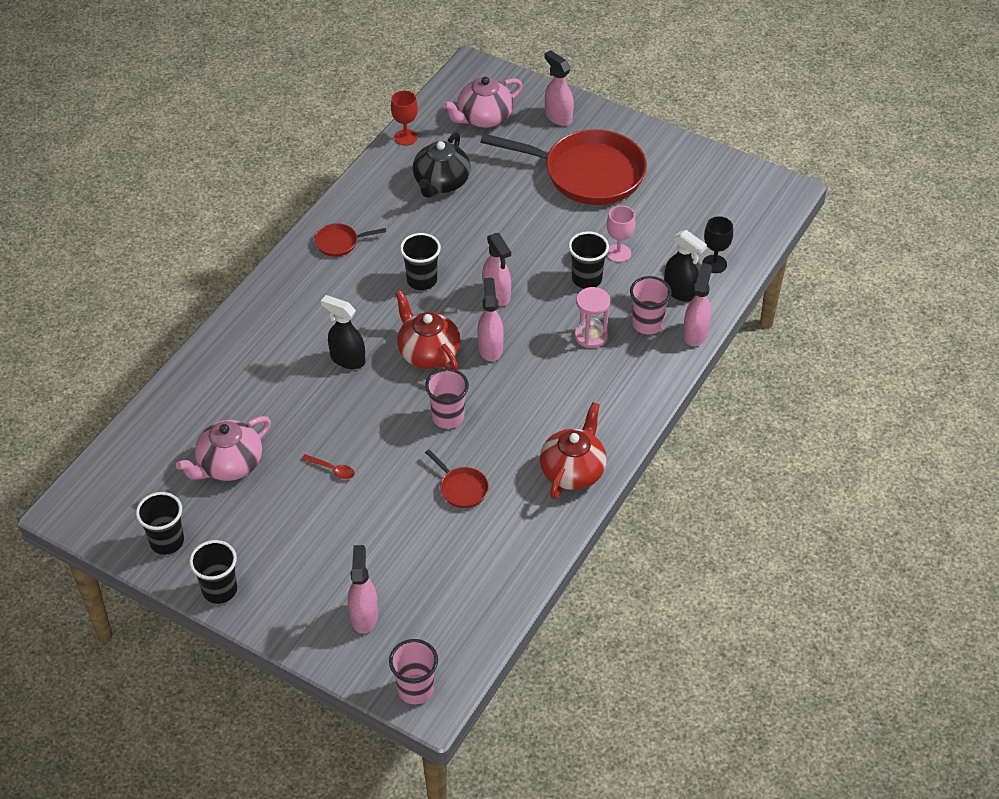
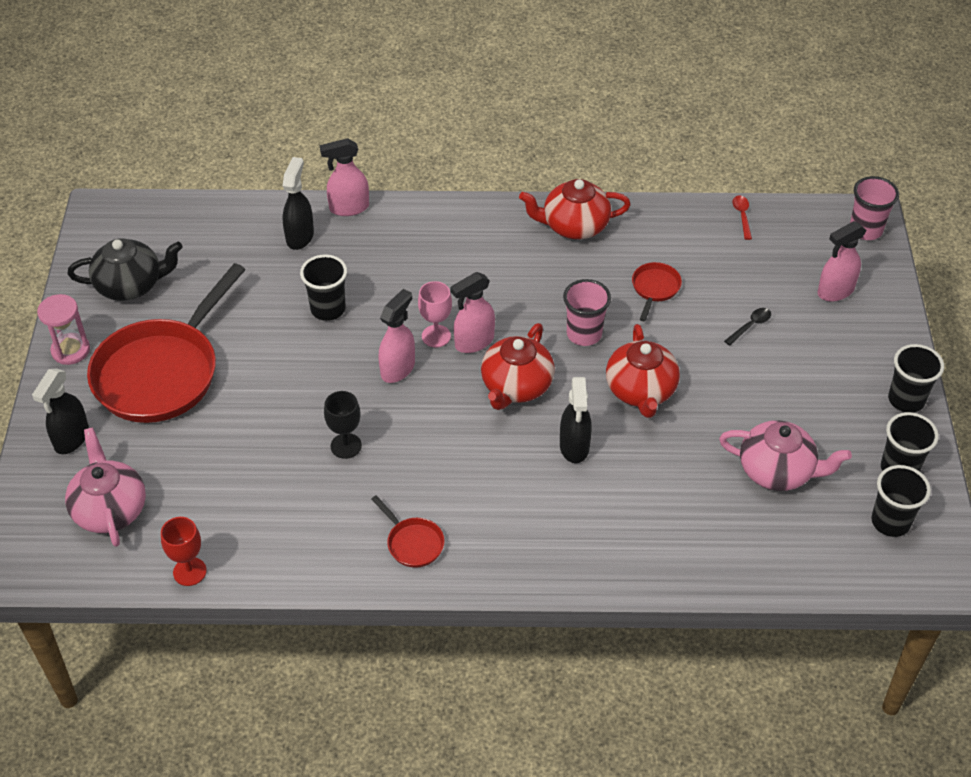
camera: 120 degrees left, 0 degrees up
(332, 469) = (713, 388): red spoon -> red spoon (742, 216)
(366, 423) = (641, 391): none -> red teapot
(373, 530) = (750, 326): none -> black spoon
(422, 280) = (420, 439): black cup -> black cup (890, 522)
(441, 183) = (253, 496): black teapot -> black teapot (130, 285)
(484, 118) = (110, 509): pink teapot -> pink teapot turned 135 degrees counterclockwise
(558, 117) = (71, 439): pink spray bottle -> black spray bottle
(587, 174) = (161, 372): red pan -> red pan turned 135 degrees counterclockwise
(591, 336) = (404, 276): pink hourglass -> pink hourglass (70, 350)
(618, 253) = (274, 300): pink goblet -> pink goblet (436, 336)
(647, 324) = (360, 243): pink cup -> none
(714, 264) = (244, 226): black goblet -> black goblet (346, 446)

